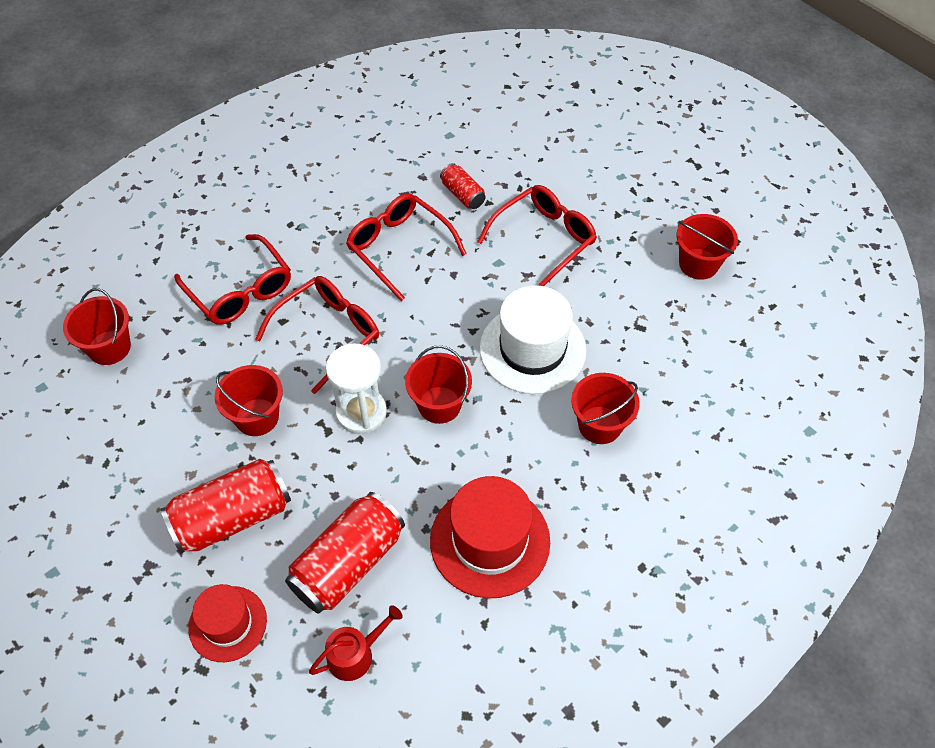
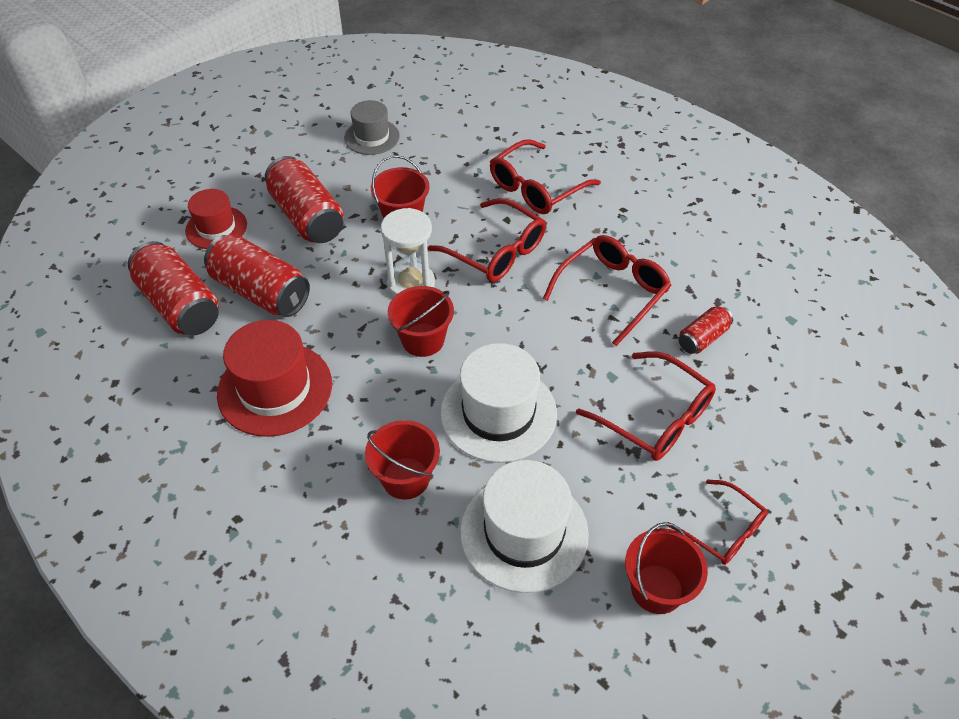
camera: 85 degrees right, 5 degrees down
(102, 446) = (372, 137): none -> grey hat
(109, 347) = (465, 124): red bucket -> none
(355, 654) = (180, 305): red watering can -> red can
(649, 217) = (723, 530): none -> red glasses
(653, 341) = (524, 532): none -> white hat

